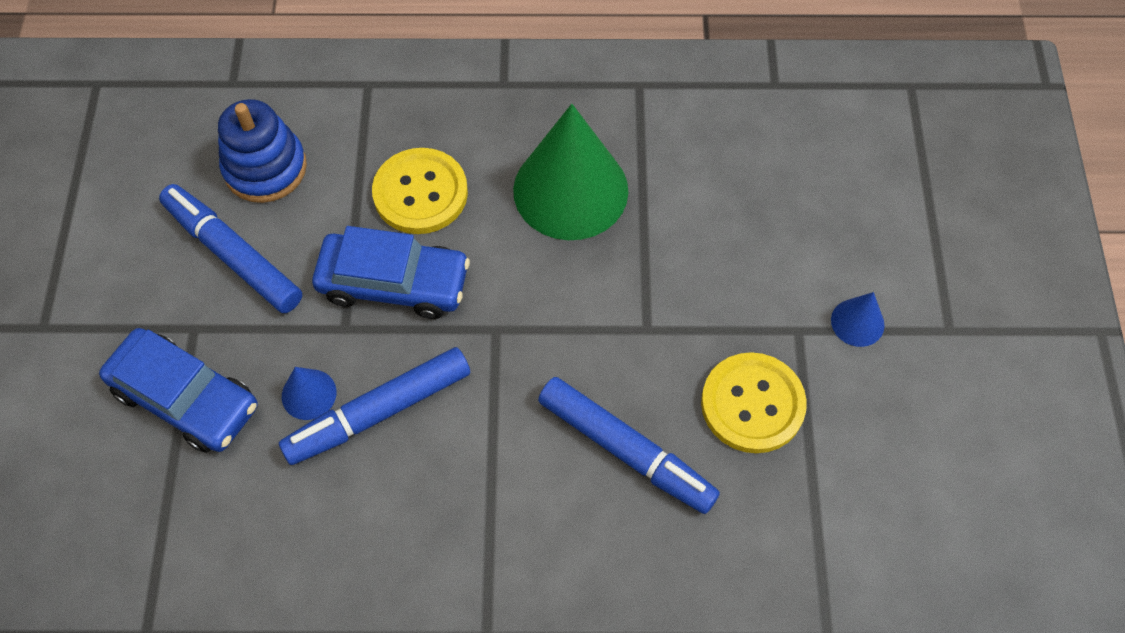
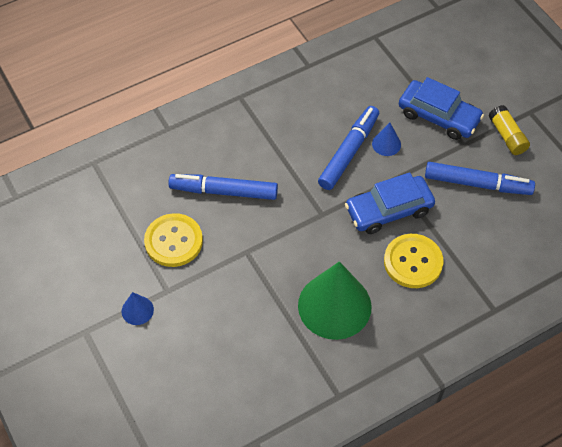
camera: 150 degrees right, 5 degrees down
(117, 305) = (507, 136): none -> yellow glue stick
(185, 398) = (438, 116): blue car -> blue car turned 150 degrees counterclockwise
(265, 168) = (503, 233): blue stacking toy -> none

